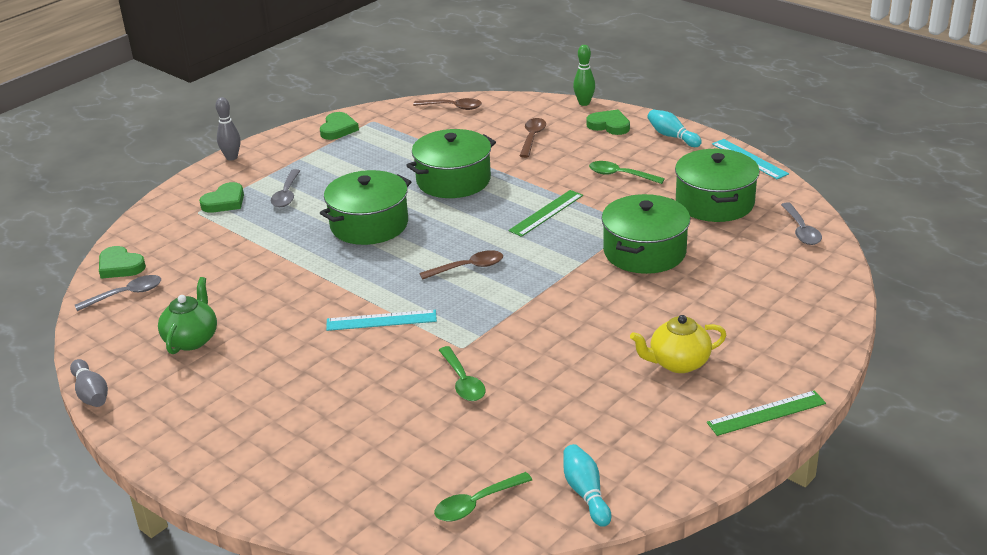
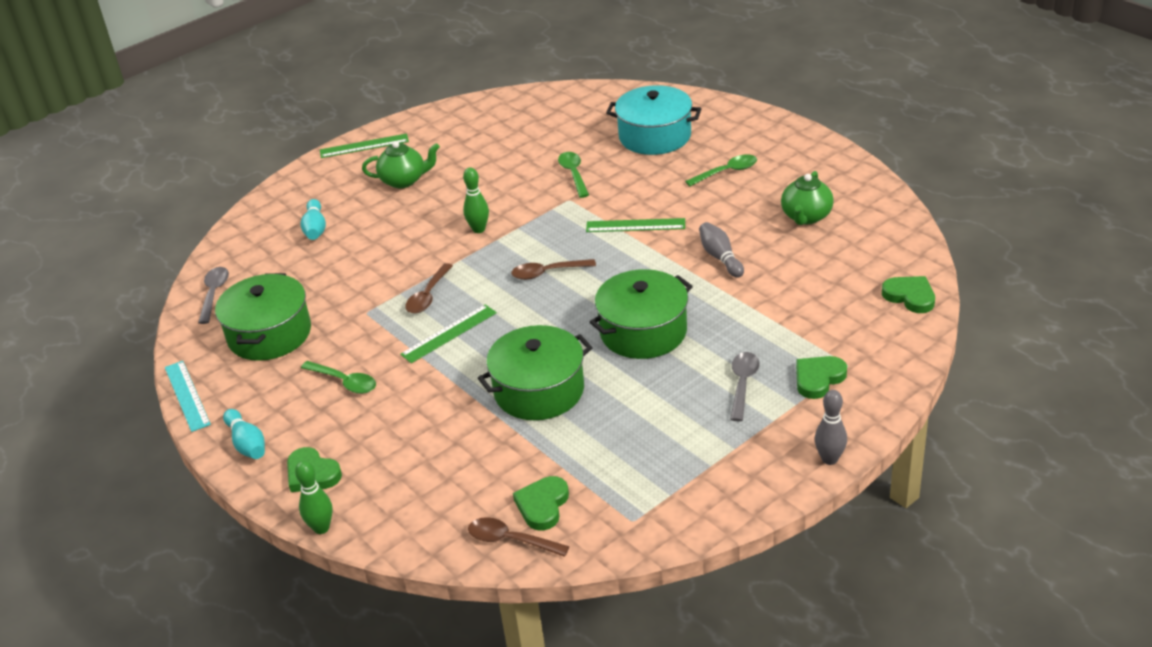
camera: 170 degrees left, 5 degrees up
(91, 393) = (877, 177): grey bowling pin -> grey bowling pin (720, 257)
(126, 294) = (888, 263): grey spoon -> none
(338, 129) = (683, 506): green heart -> green heart (542, 505)
(361, 445) = (654, 136): none -> turquoise pot
(381, 320) = (635, 225): turquoise ruler -> green ruler
(476, 504) = (580, 103): green spoon -> green spoon (727, 172)
(532, 137) = (420, 459): brown spoon -> brown spoon (428, 296)
(557, 307) = (479, 229): none -> green bowling pin
(586, 493) = (508, 107): turquoise bowling pin -> turquoise bowling pin (315, 228)
(644, 252) = (374, 280): green pot -> none
(678, 363) = (404, 180): yellow teapot -> green teapot

